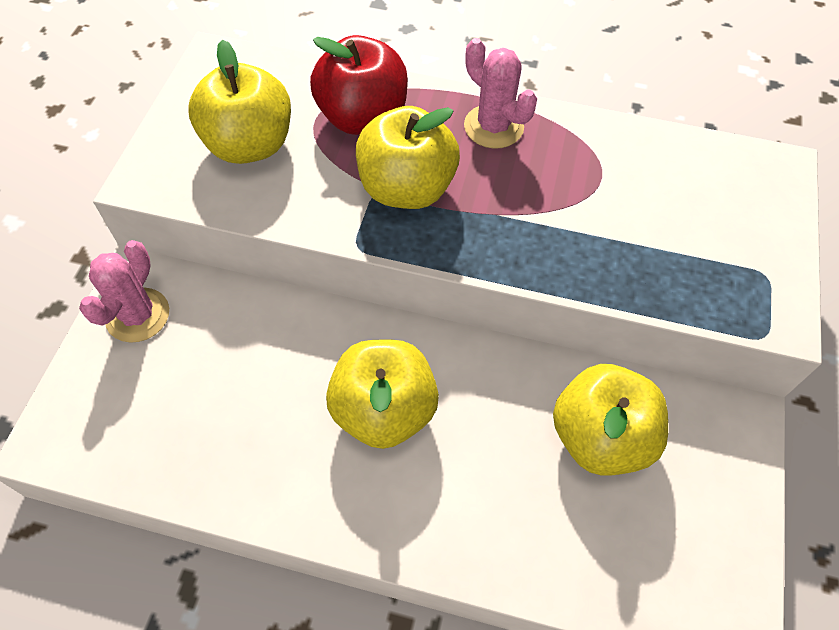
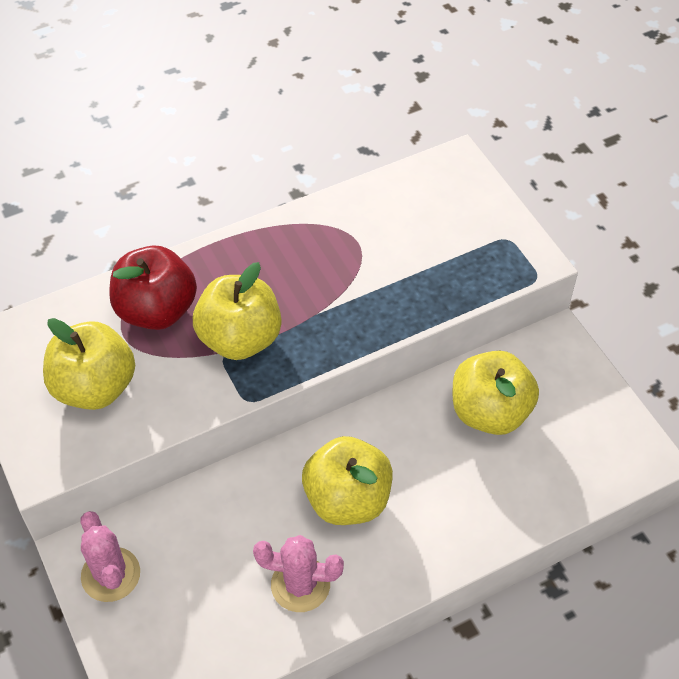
camera: 40 degrees left, 5 degrees down
(493, 127) = (255, 255): pink cactus -> pink cactus (300, 585)

